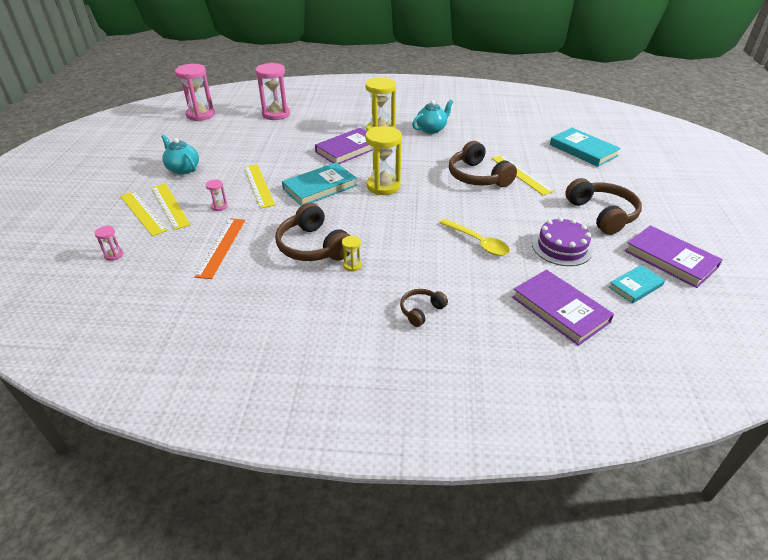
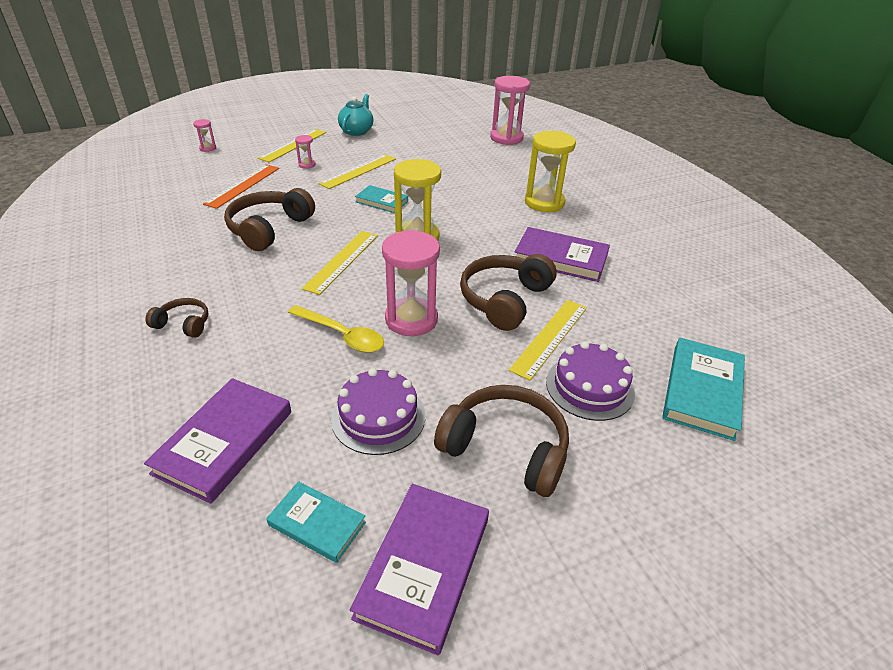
camera: 60 degrees right, 0 degrees up
(143, 212) = (275, 139): yellow ruler -> yellow ruler (342, 261)
(200, 115) = (460, 108): pink hourglass -> pink hourglass (411, 319)
(221, 247) = (243, 185): orange ruler -> orange ruler turned 45 degrees counterclockwise
(320, 187) = (381, 201): turquoise book -> turquoise book, size x0.60
(348, 149) = (477, 195): purple book -> purple book (560, 258)
(352, 265) = (247, 259): yellow hourglass -> none
(431, 129) = (591, 235): turquoise teapot -> none
(478, 242) = (342, 335): yellow spoon -> yellow spoon turned 75 degrees counterclockwise
(567, 177) = (590, 387): none -> purple cake
(602, 214) = (505, 449): brown headphones -> brown headphones turned 105 degrees counterclockwise

